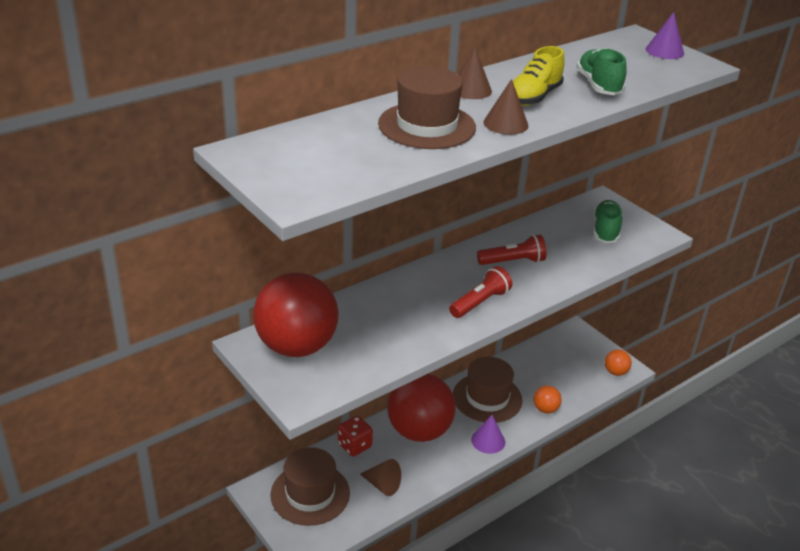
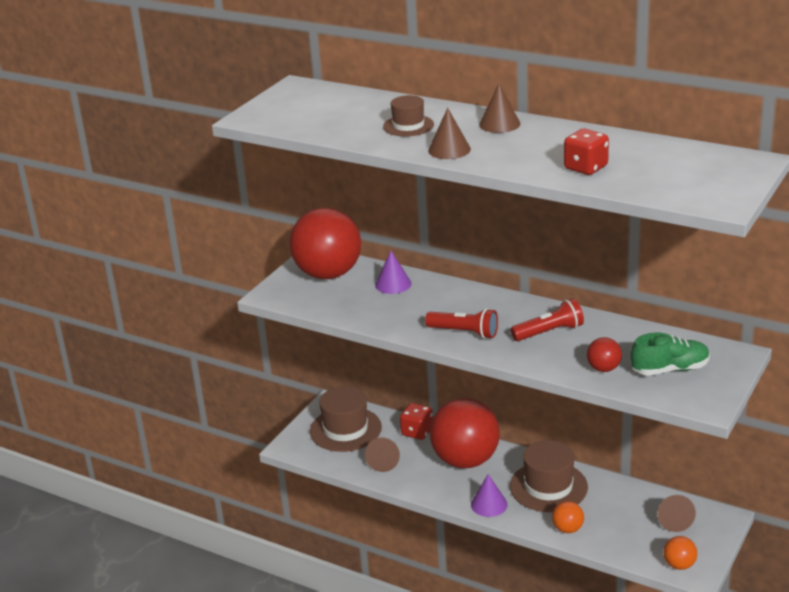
camera: 70 degrees right, 5 degrees down
(427, 126) = (408, 126): brown hat -> brown hat, size x0.58
(513, 261) = (549, 332): red flashlight -> red flashlight turned 75 degrees counterclockwise
(534, 97) = (520, 148): yellow shoe -> none
(566, 353) = (674, 520): none -> brown cone
(586, 257) = (603, 369): none -> red ball
(598, 86) = (586, 168): green shoe -> red dice
(664, 51) = (730, 180): purple cone -> purple cone (393, 284)

